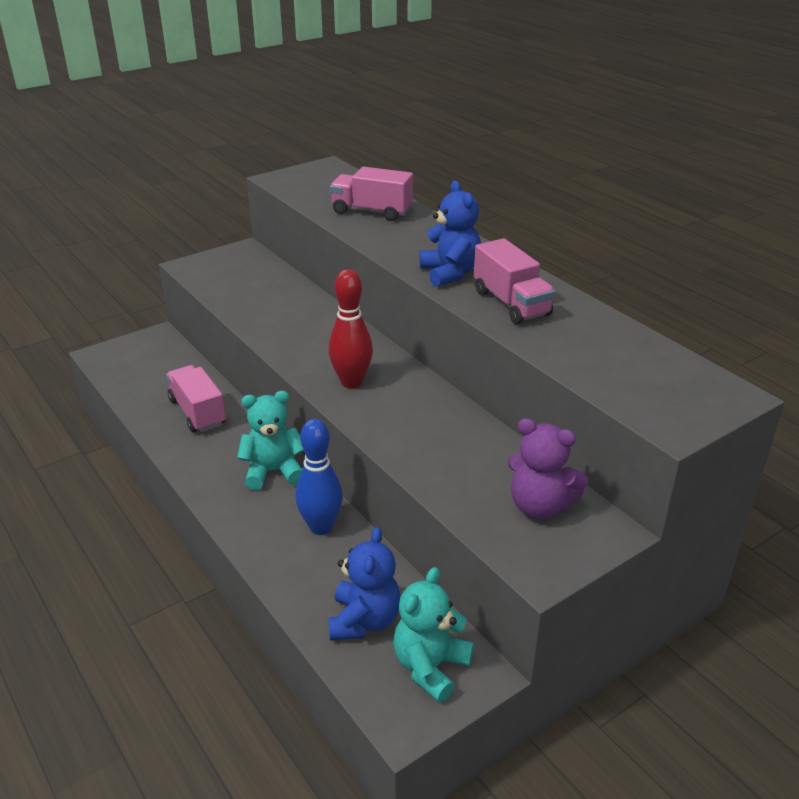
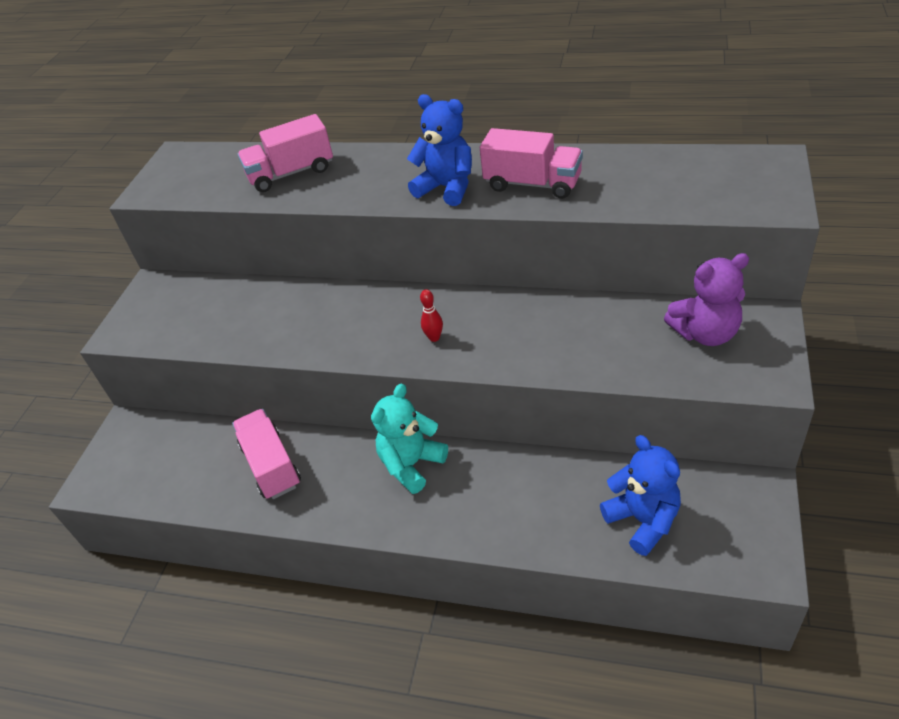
camera: 35 degrees left, 10 degrees up
(197, 412) = (271, 466): pink truck -> pink truck turned 45 degrees clockwise
(321, 527) = (512, 477): blue bowling pin -> none
(351, 382) = (434, 338): red bowling pin -> red bowling pin, size x0.47
(430, 667) = (728, 513): turquoise teddy bear -> none

